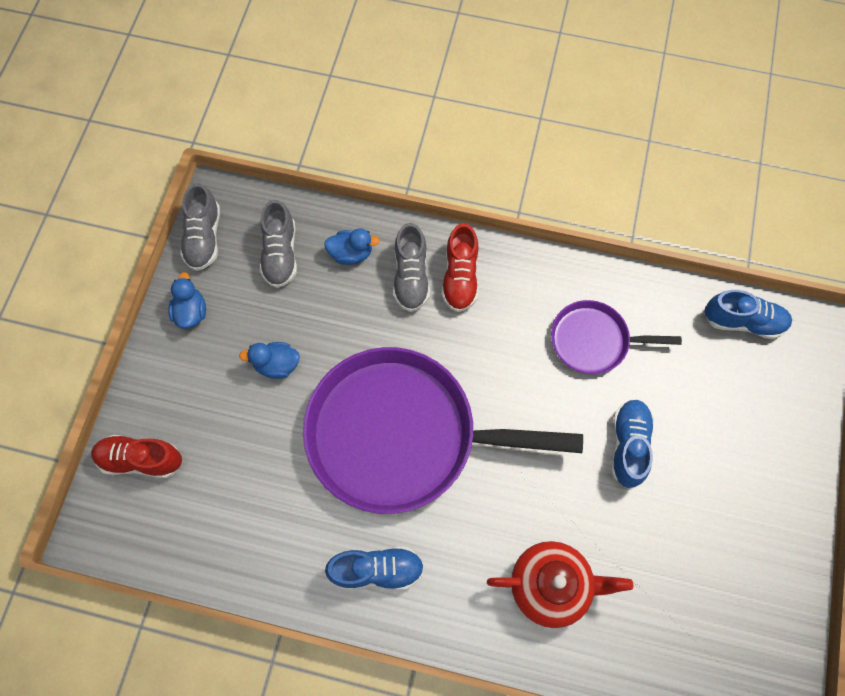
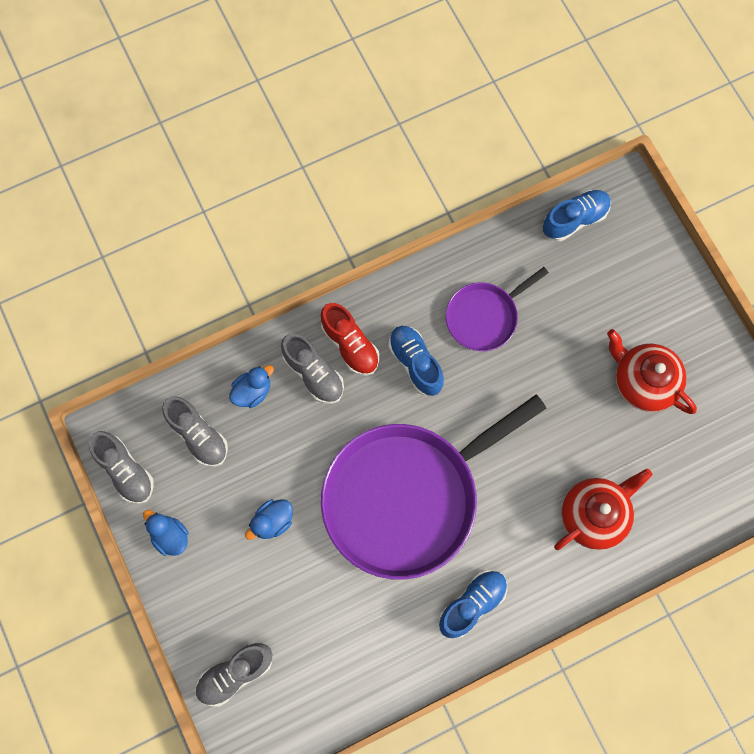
camera: 40 degrees left, 5 degrees up
(141, 459) = (235, 674): red shoe -> grey shoe
(628, 445) = (568, 375): blue shoe -> blue shoe (415, 363)
(694, 506) = (643, 382): none -> red teapot

